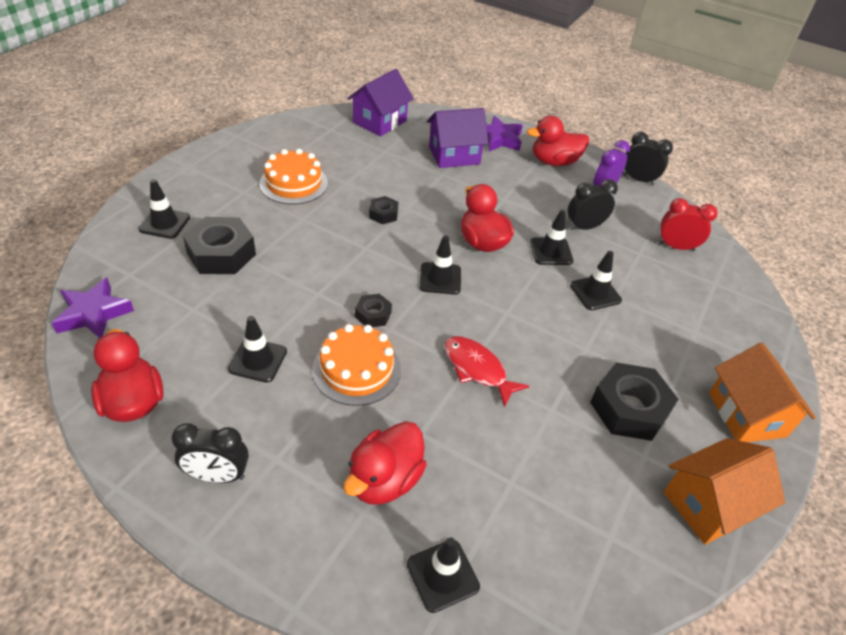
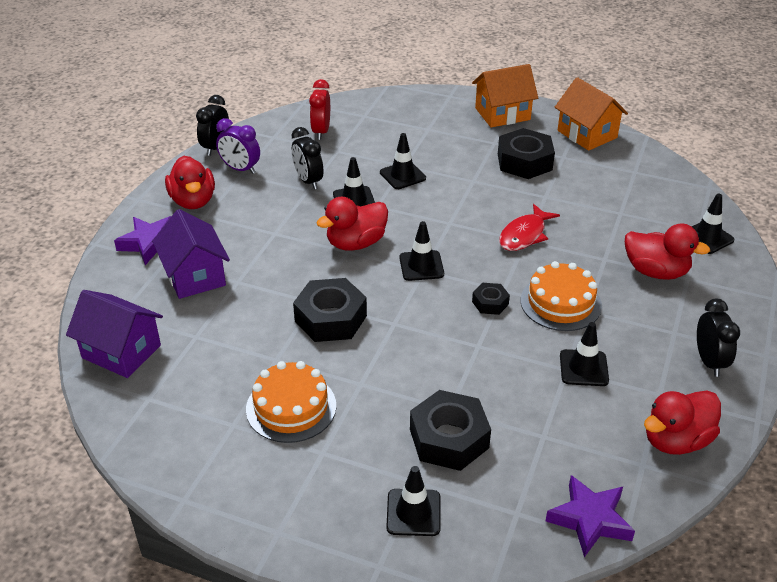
camera: 95 degrees left, 5 degrees down
(383, 214) = (331, 318): black nut -> black nut, size x1.94

